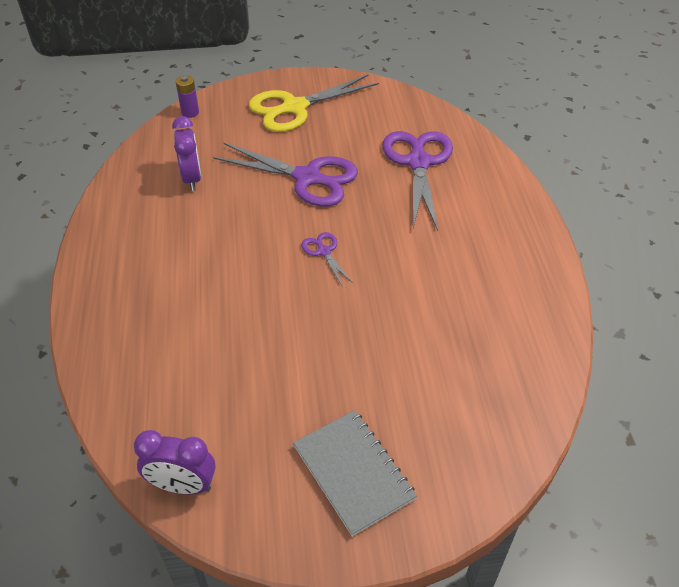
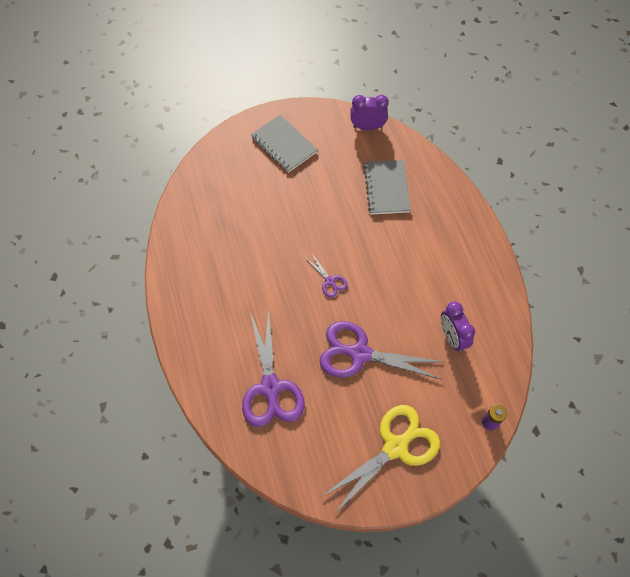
camera: 170 degrees right, 15 degrees up
(195, 364) = (386, 188): none -> grey notebook

